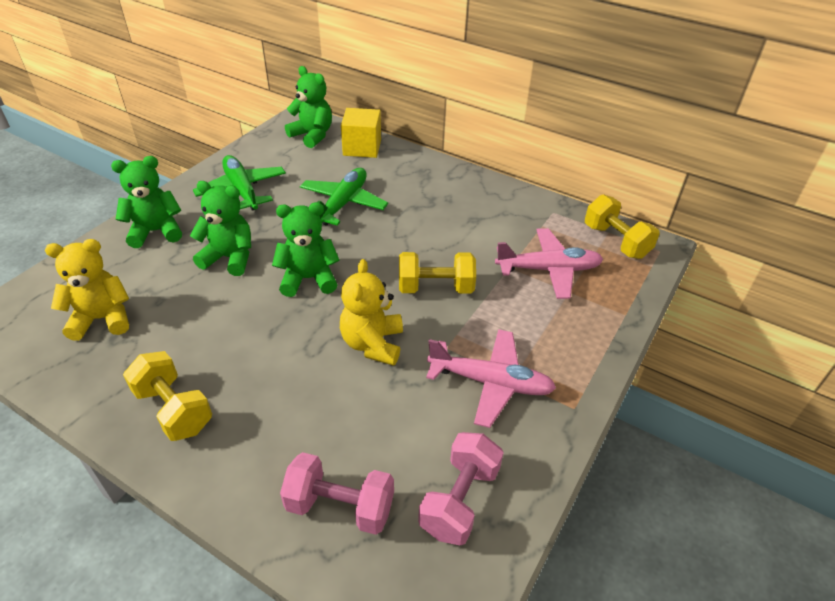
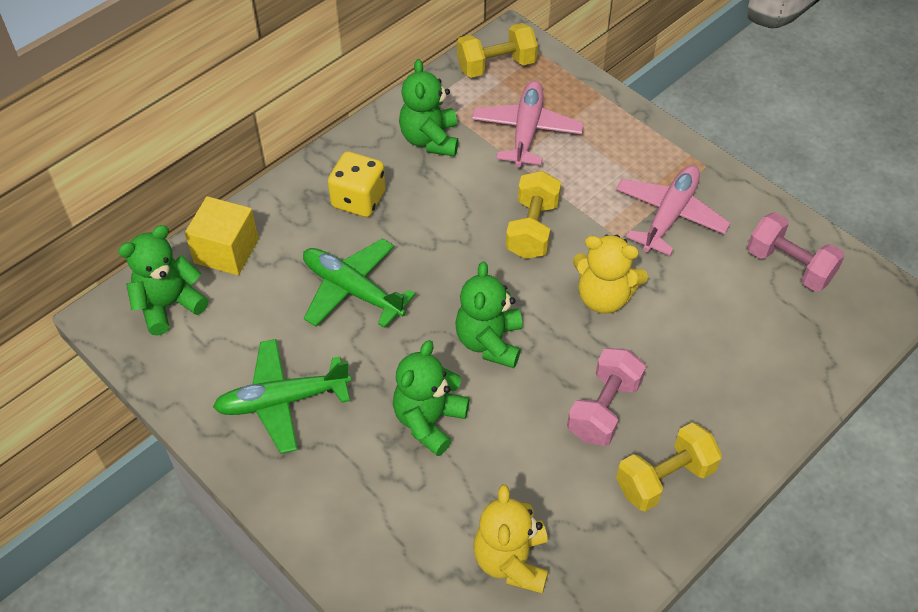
camera: 75 degrees left, 10 degrees up
(156, 231) = (348, 507): green teddy bear -> green teddy bear (430, 139)
(340, 506) = (788, 349): pink dumbbell -> pink dumbbell (603, 409)
(429, 193) = (358, 199): none -> yellow dice

